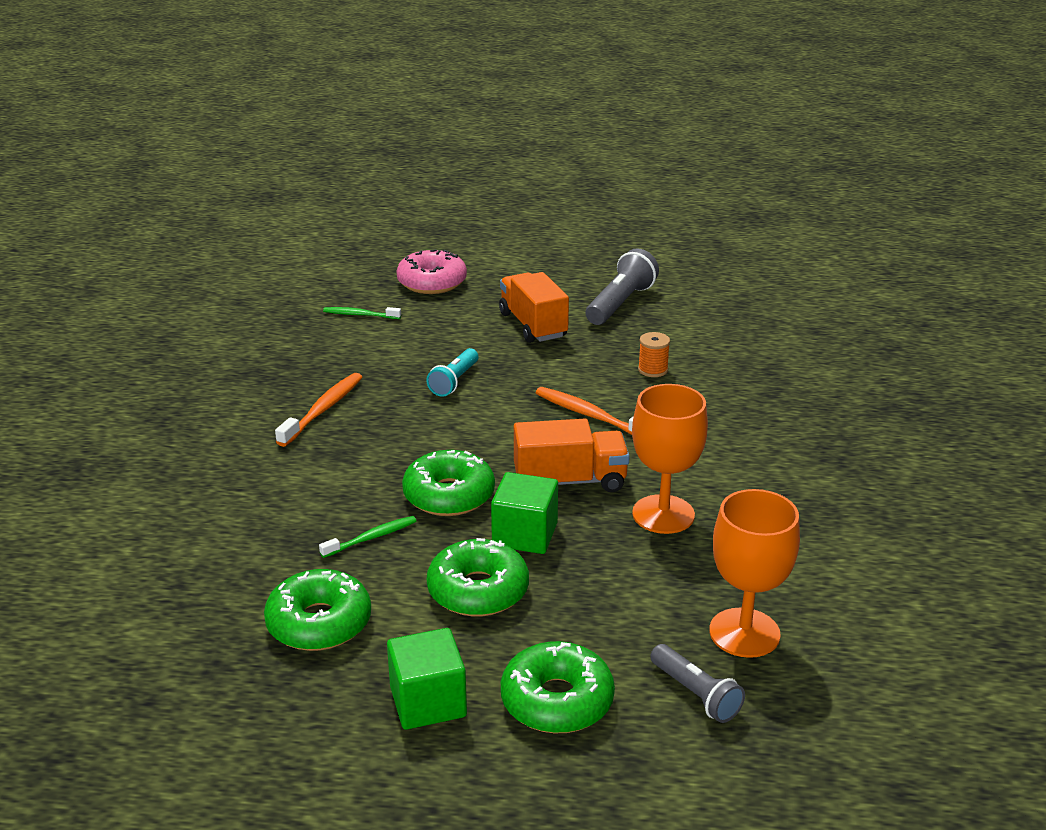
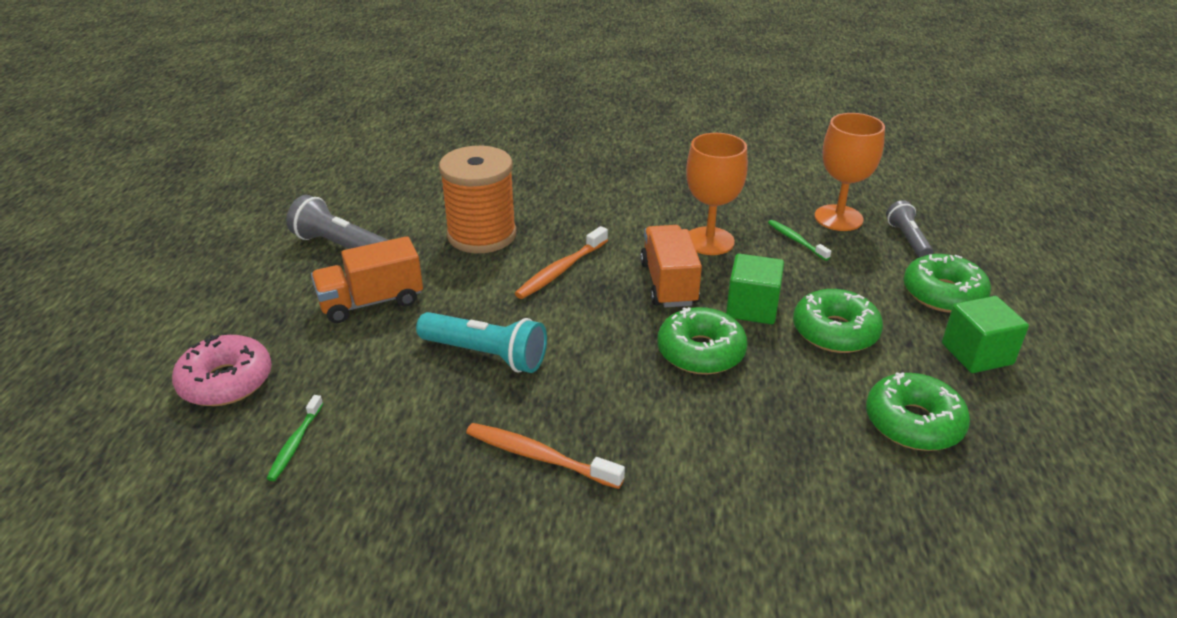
camera: 90 degrees left, 5 degrees up
(371, 538) = (779, 399): green toothbrush -> green toothbrush (796, 240)
(454, 381) = (485, 355): turquoise flashlight -> turquoise flashlight, size x1.55
(653, 370) = (482, 235): orange spool -> orange spool, size x2.46
(695, 694) = (907, 239): grey flashlight -> grey flashlight turned 60 degrees counterclockwise

